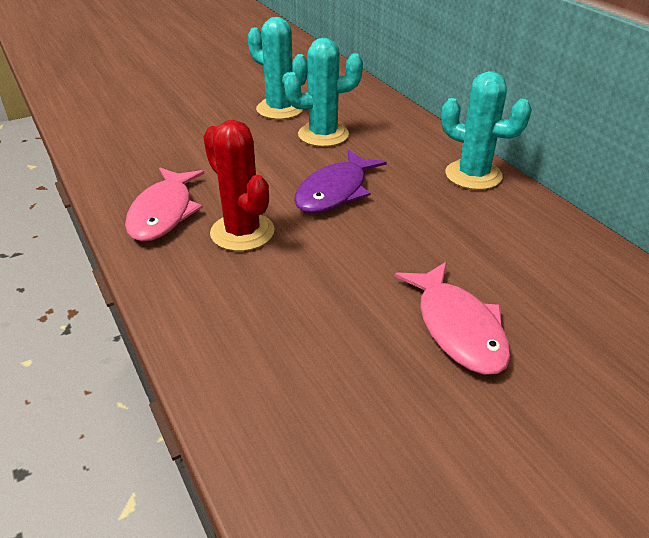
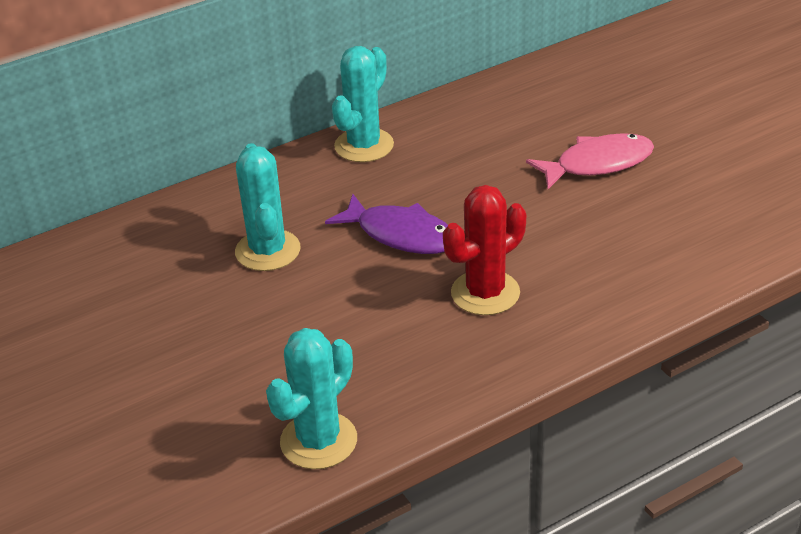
camera: 90 degrees left, 0 degrees up
(164, 213) = (455, 359): pink fish -> none
(280, 109) = (188, 294): turquoise cactus -> turquoise cactus (318, 441)

